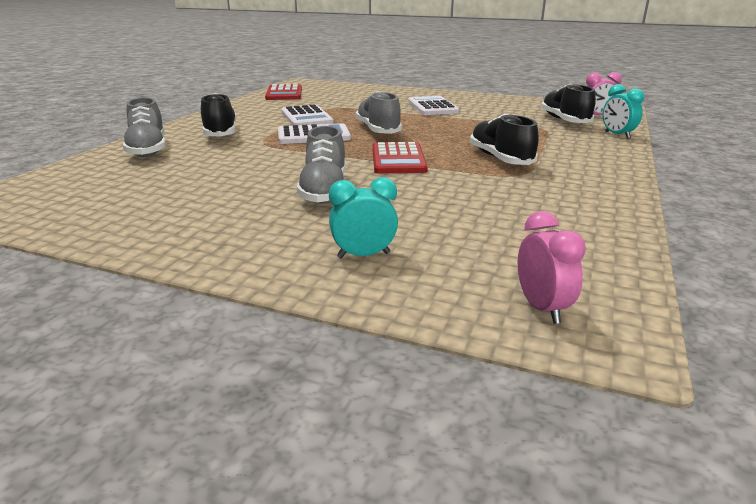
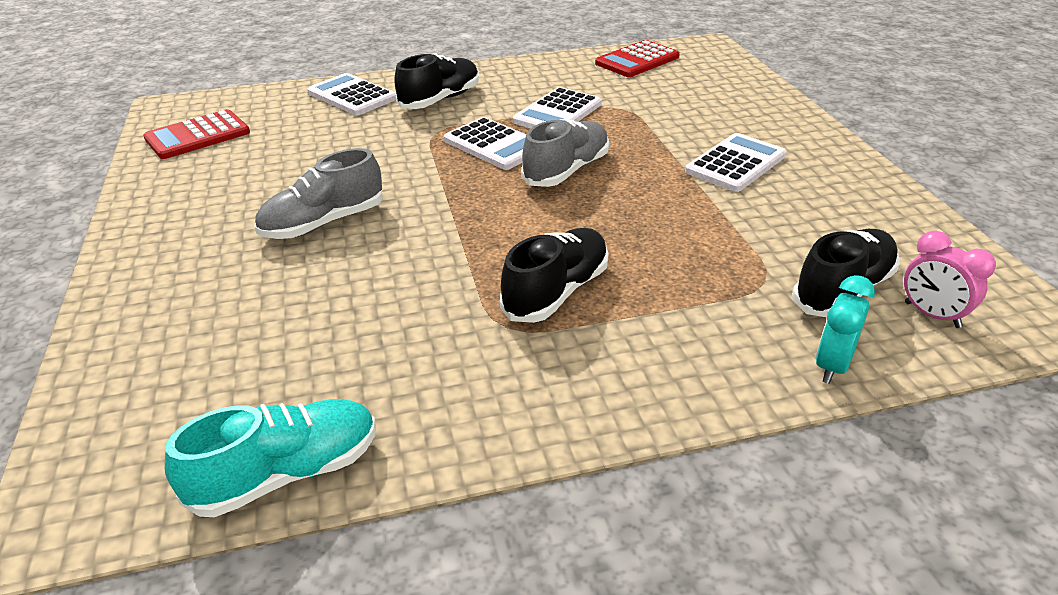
camera: 55 degrees right, 10 degrees up
(148, 149) = (352, 96): grey shoe -> white calculator
(363, 255) = (177, 308): turquoise clock -> none
(398, 159) = (469, 224): red calculator -> red calculator (198, 136)
(542, 308) = (112, 453): pink clock -> none
(613, 252) = (286, 474): none -> turquoise shoe

